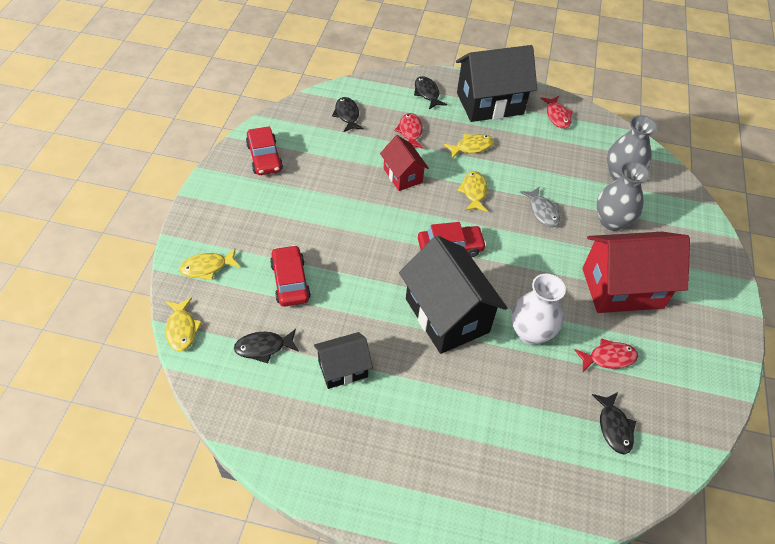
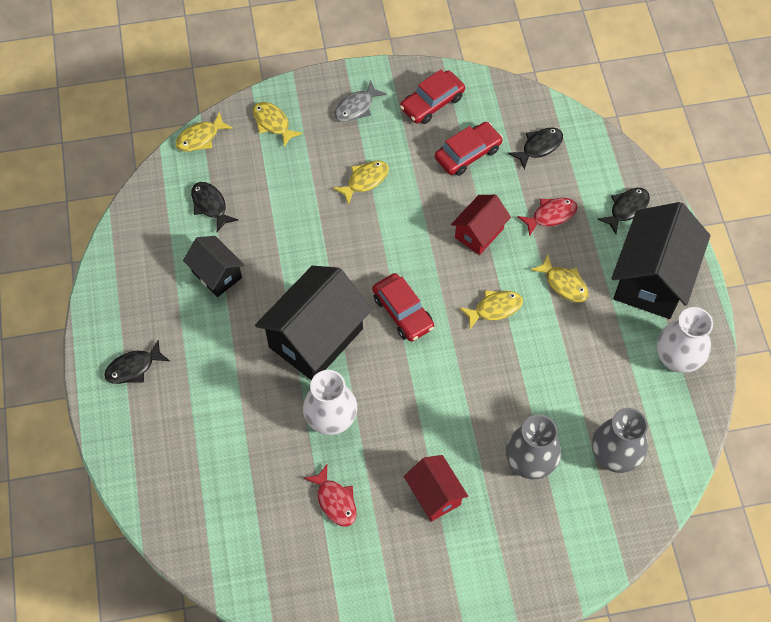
camera: 70 degrees right, 10 degrees up
(290, 281) = (290, 193): red car -> red car (468, 154)
(310, 225) = (365, 180): none -> yellow fish
(490, 103) = (652, 279): black house -> black house turned 60 degrees clockwise
(542, 211) = (504, 385): grey fish -> grey fish (356, 107)
(557, 116) = (677, 359): red fish -> white vase
(614, 427) = (256, 524): black fish -> black fish (133, 368)
(622, 288) = (434, 495): red house -> red house, size x0.55

